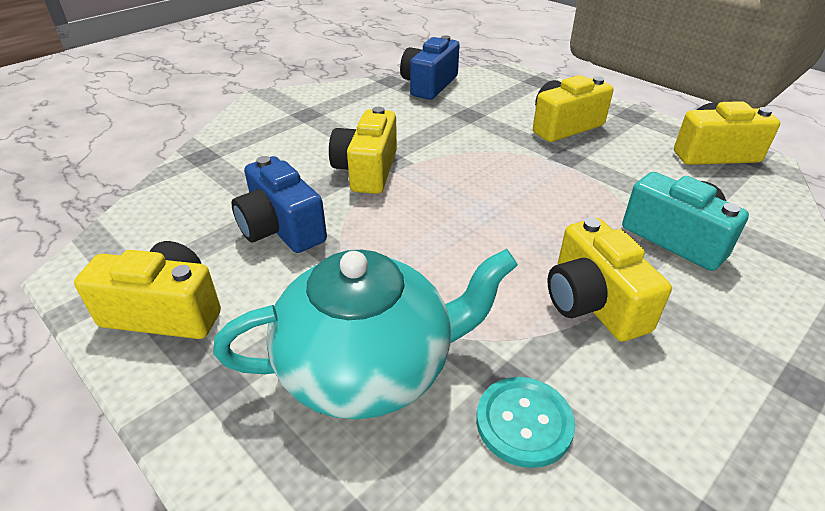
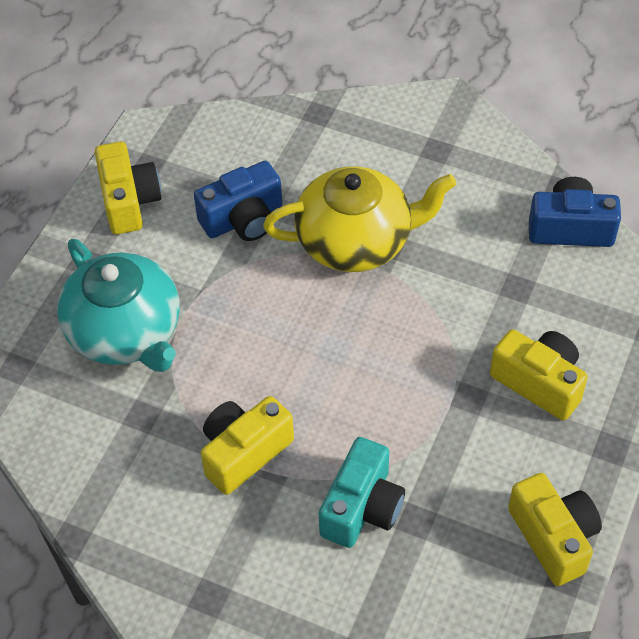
camera: 70 degrees right, 15 degrees up
(281, 228) = (243, 219): blue camera -> blue camera turned 150 degrees counterclockwise
(367, 170) = (356, 241): yellow camera -> yellow teapot
(524, 422) = (113, 430): turquoise button -> none

